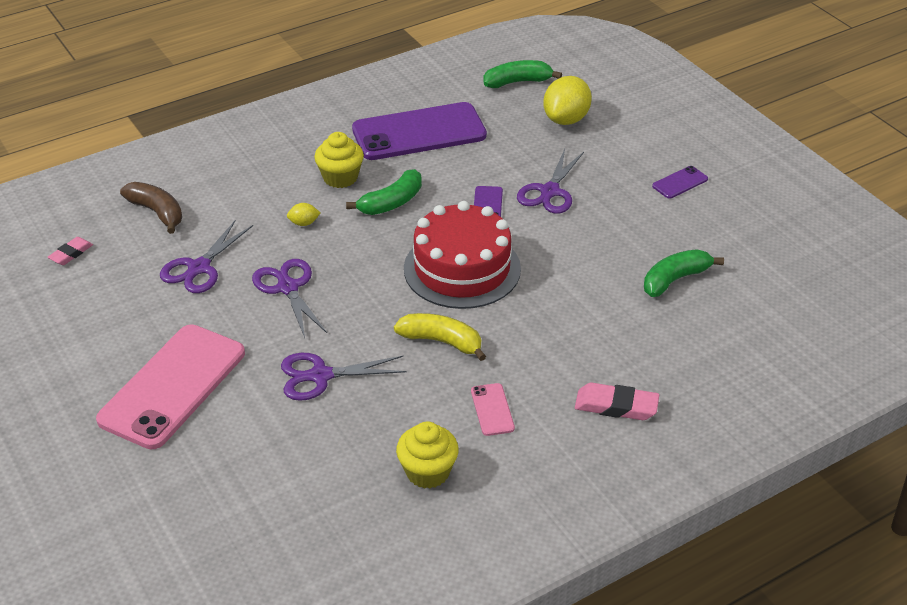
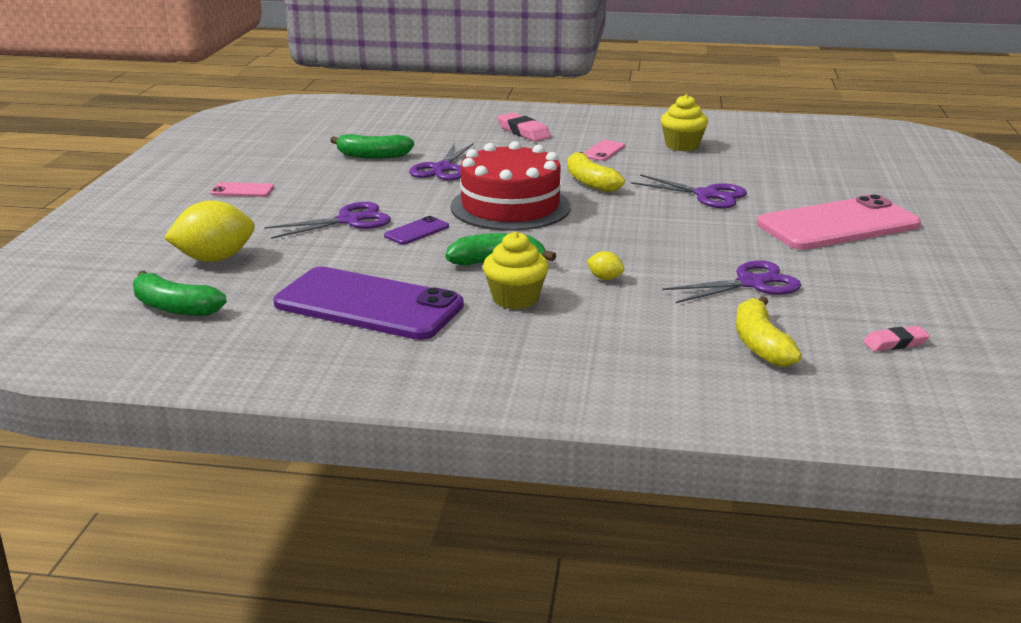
camera: 140 degrees left, 15 degrees down
(157, 212) = (760, 344): brown banana -> yellow banana
(288, 287) = (676, 243): purple scissors -> purple scissors (442, 169)
(680, 182) = (242, 190): purple phone -> pink phone

